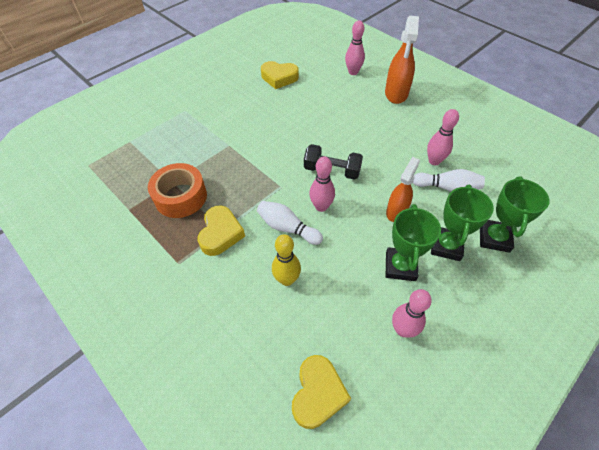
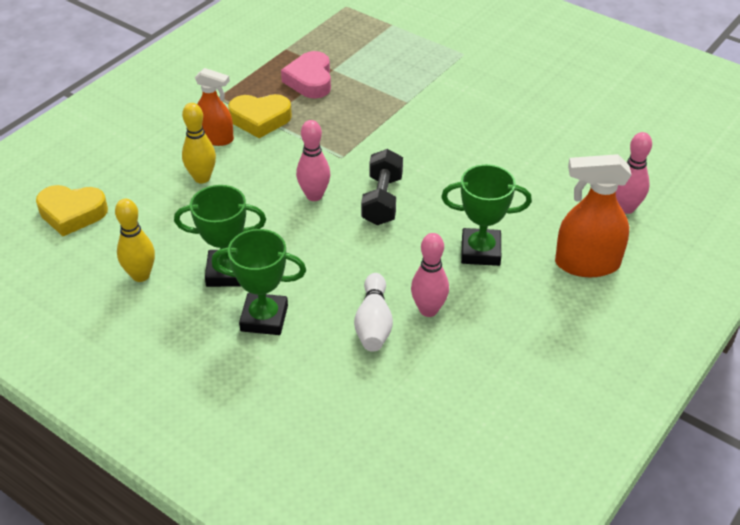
camera: 80 degrees right, 10 degrees down
(181, 197) = (310, 80): orange tape -> pink heart
(279, 78) = (573, 127): yellow heart -> none
(287, 228) = (275, 170): white bowling pin -> none
(396, 211) = (318, 268): orange spray bottle -> orange spray bottle (216, 138)
(402, 330) = (140, 275): pink bowling pin -> yellow bowling pin
(494, 238) = (284, 372): green trophy -> green trophy (480, 251)

